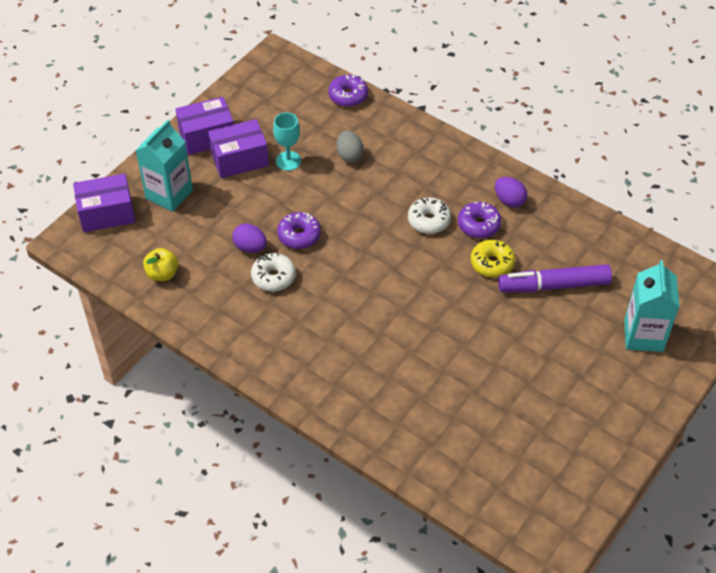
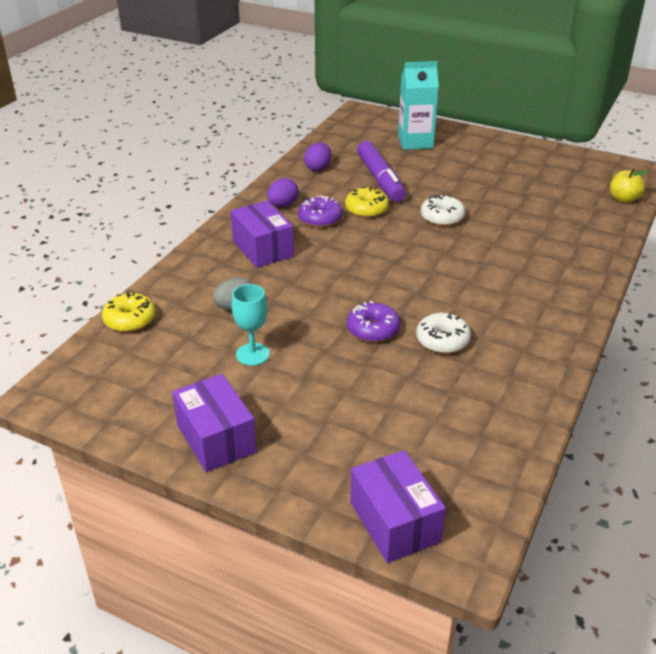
camera: 100 degrees left, 15 degrees down
(162, 274) = (479, 436): yellow apple -> yellow apple (623, 199)
(169, 194) = (337, 458): turquoise carton -> none
(239, 159) = (256, 398): purple box -> purple box (263, 248)
(250, 247) = (405, 365): purple egg -> purple egg (318, 168)
(348, 96) = (130, 320): purple donut -> yellow donut
(429, 220) = (323, 247): white donut -> white donut (442, 217)

